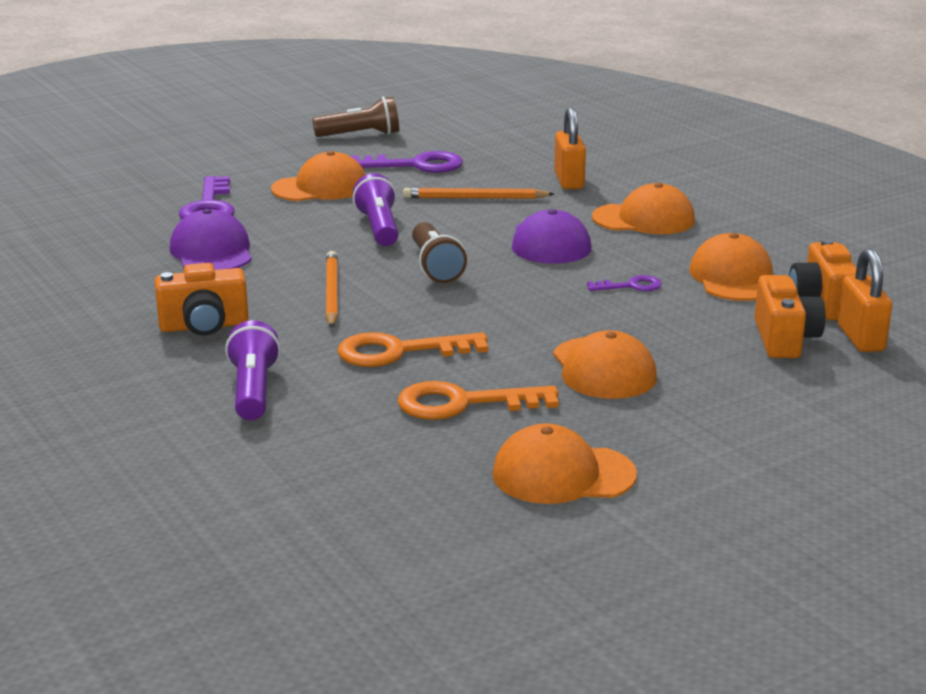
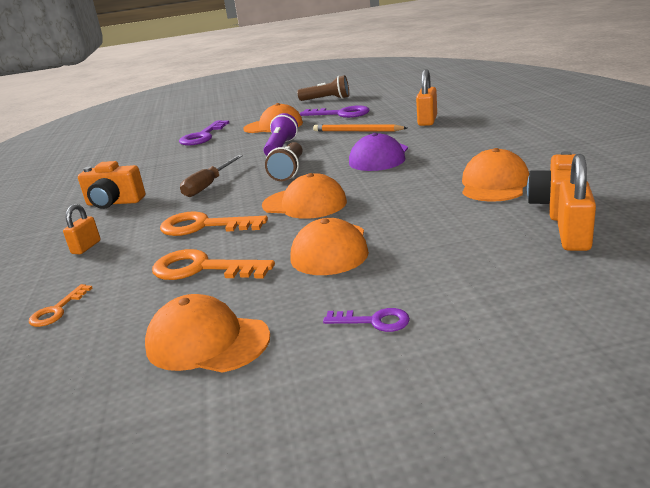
camera: 25 degrees right, 0 degrees up
(212, 252) = (174, 160): purple cap -> none
(253, 391) = (86, 247): purple flashlight -> orange padlock
(327, 466) = (57, 310): none -> orange key
(331, 293) = (208, 185): orange pencil -> brown screwdriver
(631, 286) = (409, 187): purple key -> purple key (374, 321)
(644, 219) = (458, 143): orange cap -> orange cap (304, 204)
(784, 339) = (501, 234): orange camera -> none

